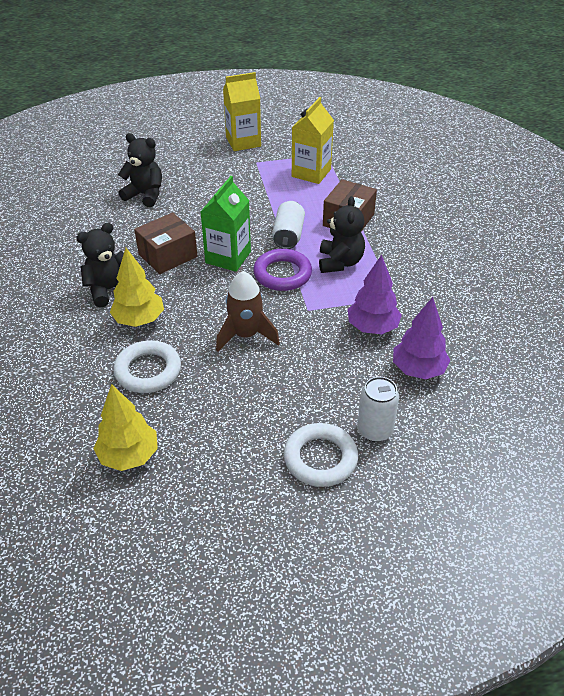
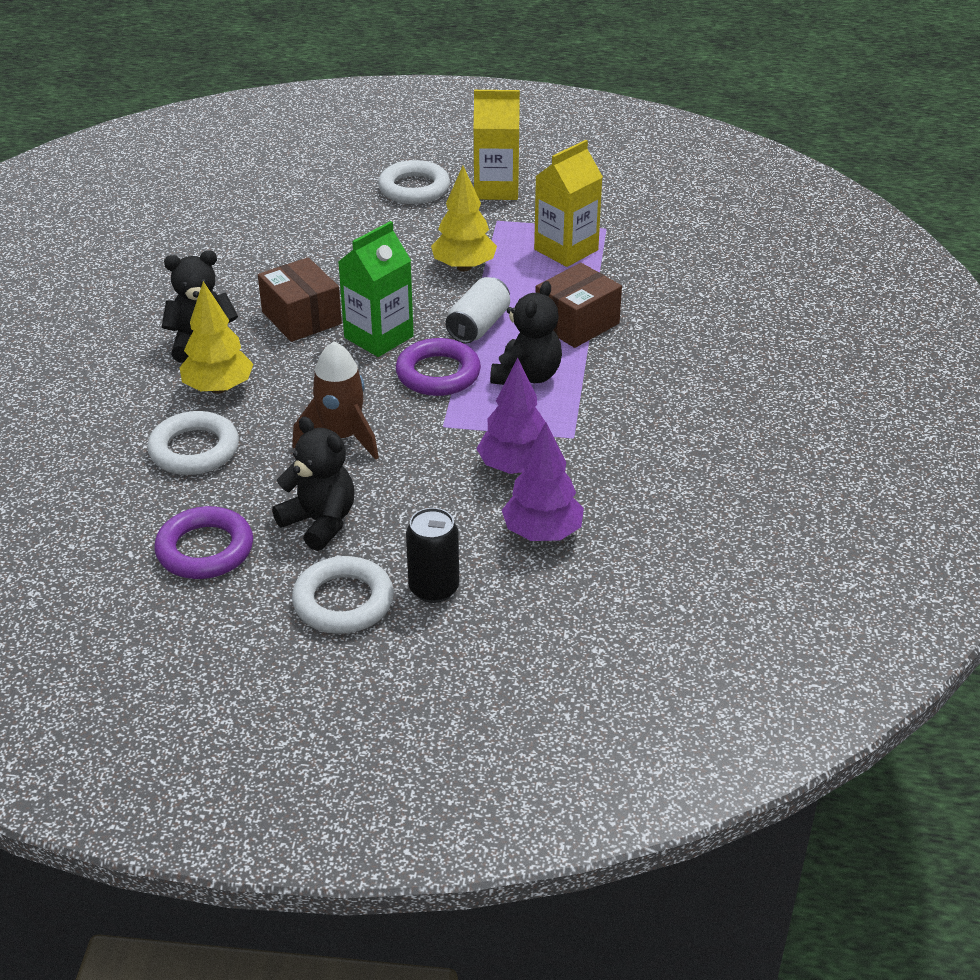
camera: 20 degrees right, 5 degrees down
(129, 456) = (116, 538): yellow tree -> yellow tree (464, 267)
(145, 195) = (318, 235): black teddy bear -> black teddy bear (320, 522)
(168, 255) = (301, 318): brown box -> brown box turned 75 degrees clockwise
(190, 151) = (414, 188): none -> white ring
(200, 446) = (205, 549): none -> purple ring
(374, 430) = (434, 589): white can -> black can

